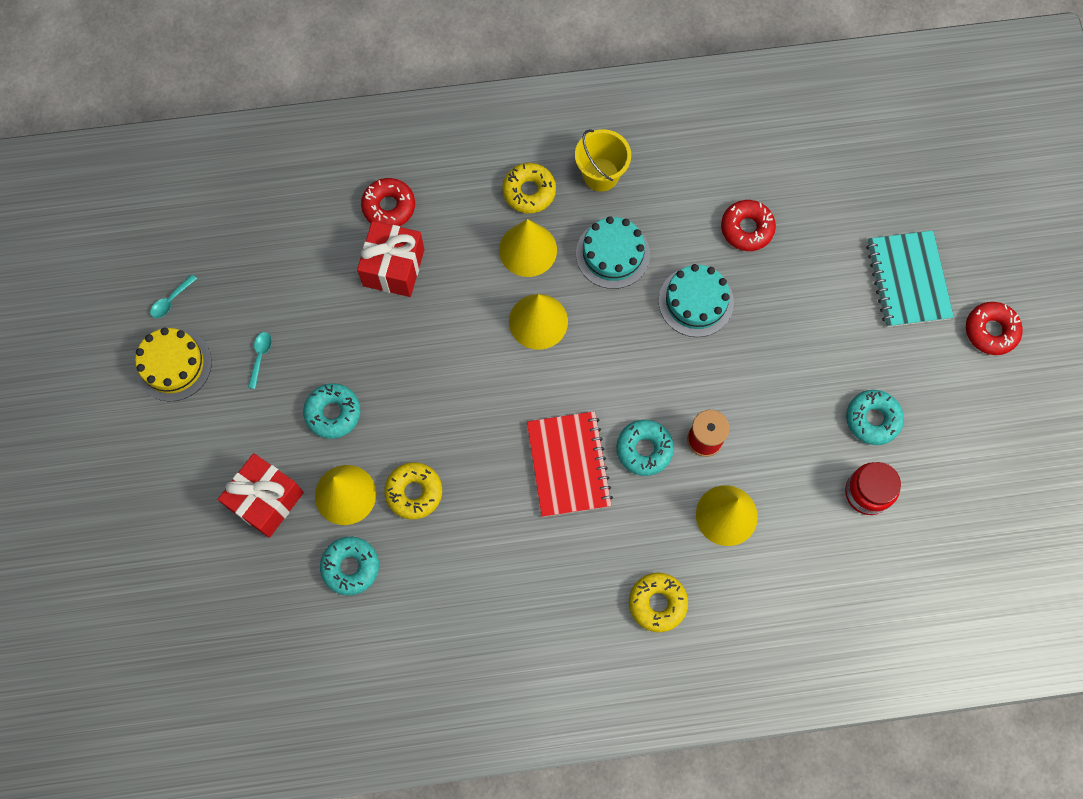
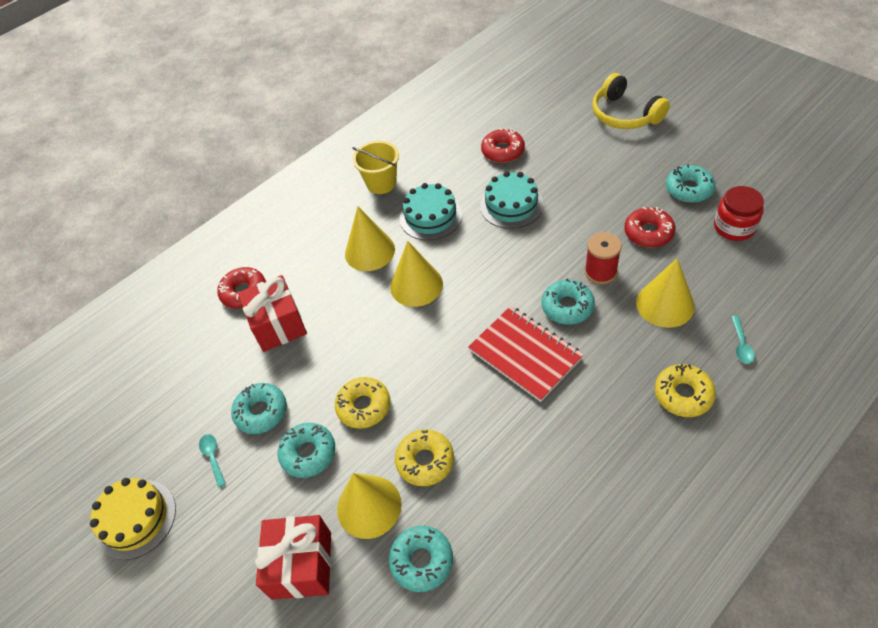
camera: 30 degrees left, 20 degrees down
(171, 300) = (101, 471): turquoise spoon -> turquoise spoon (741, 345)
(323, 345) = (261, 412): none -> turquoise donut
(529, 191) = (340, 221): yellow donut -> yellow donut (364, 406)
(907, 280) = (624, 114): turquoise notebook -> yellow headphones
(991, 331) = (699, 106): red donut -> red donut (648, 232)

